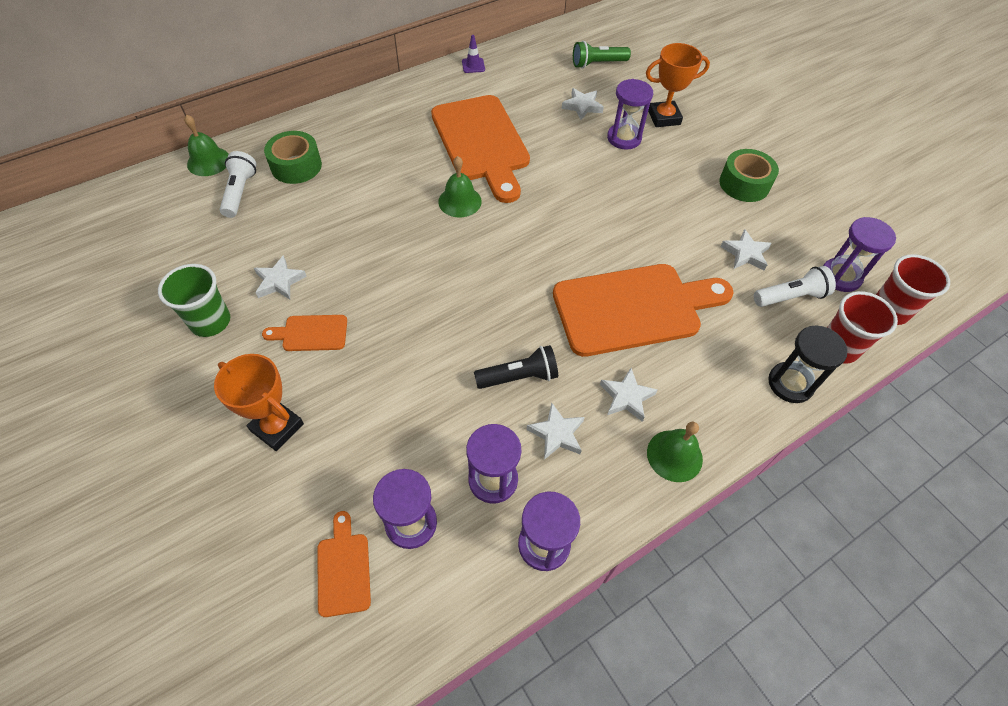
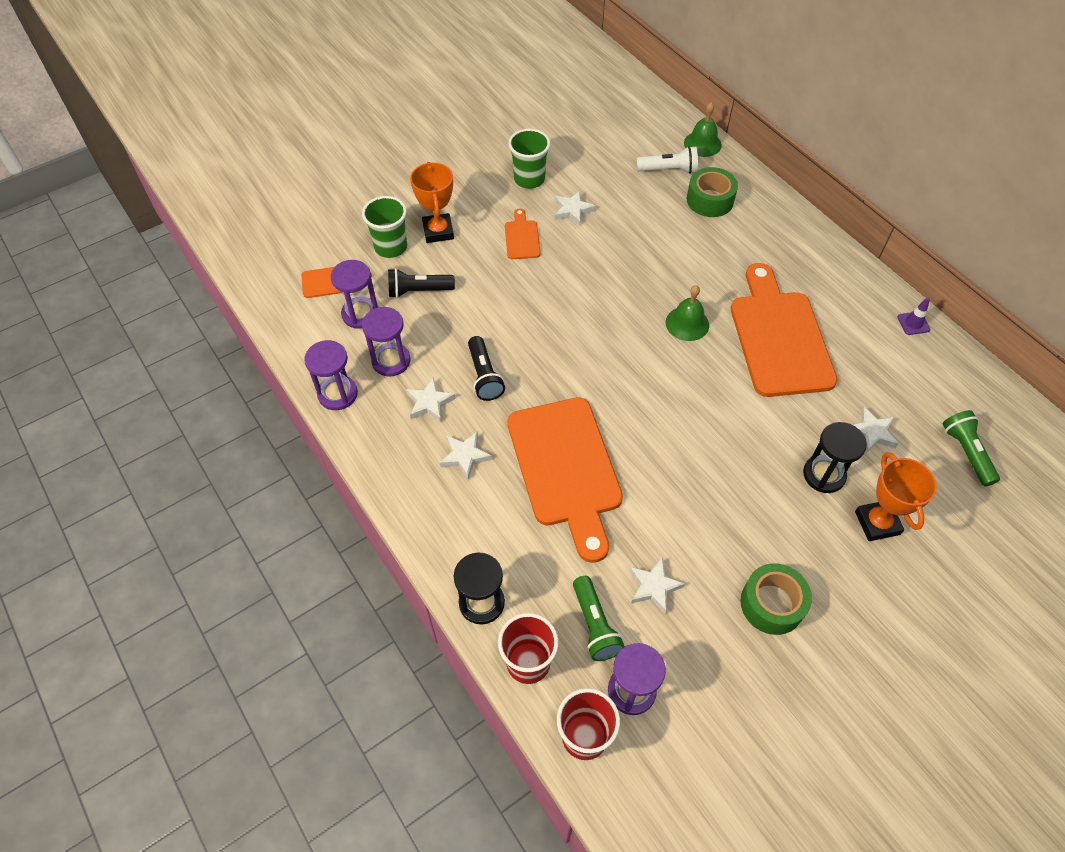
camera: 90 degrees right, 0 degrees up
(277, 427) = (438, 231): orange trophy -> orange trophy turned 45 degrees counterclockwise
(293, 488) = (391, 247): none -> green cup
(380, 449) = (418, 291): none -> black flashlight
(482, 143) = (779, 337): orange cutting board -> orange cutting board turned 105 degrees clockwise
(624, 138) = (824, 475): purple hourglass -> black hourglass
(674, 455) = (407, 489): green bell -> none
(790, 297) = (595, 625): white flashlight -> green flashlight

